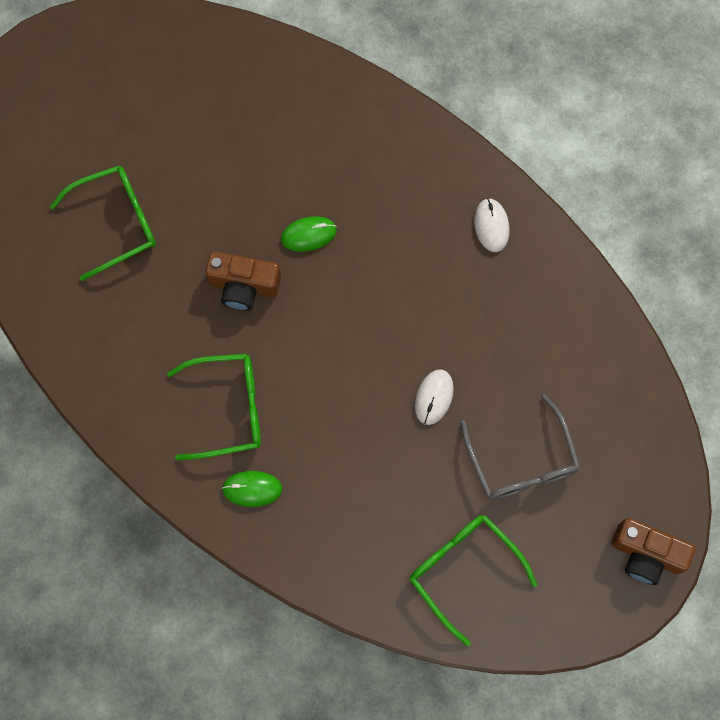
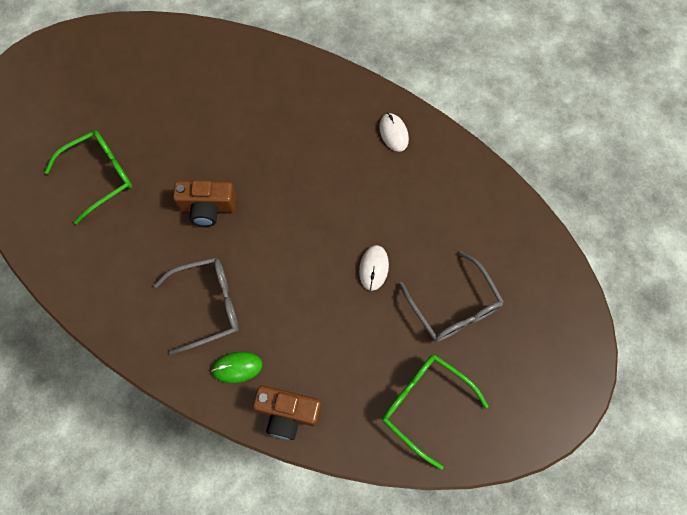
camera: 10 degrees left, 5 degrees down
(228, 409) = (208, 305): green glasses -> grey glasses
(308, 235) = (253, 161): green mouse -> none
(646, 554) = (570, 364): brown camera -> brown camera (288, 413)

